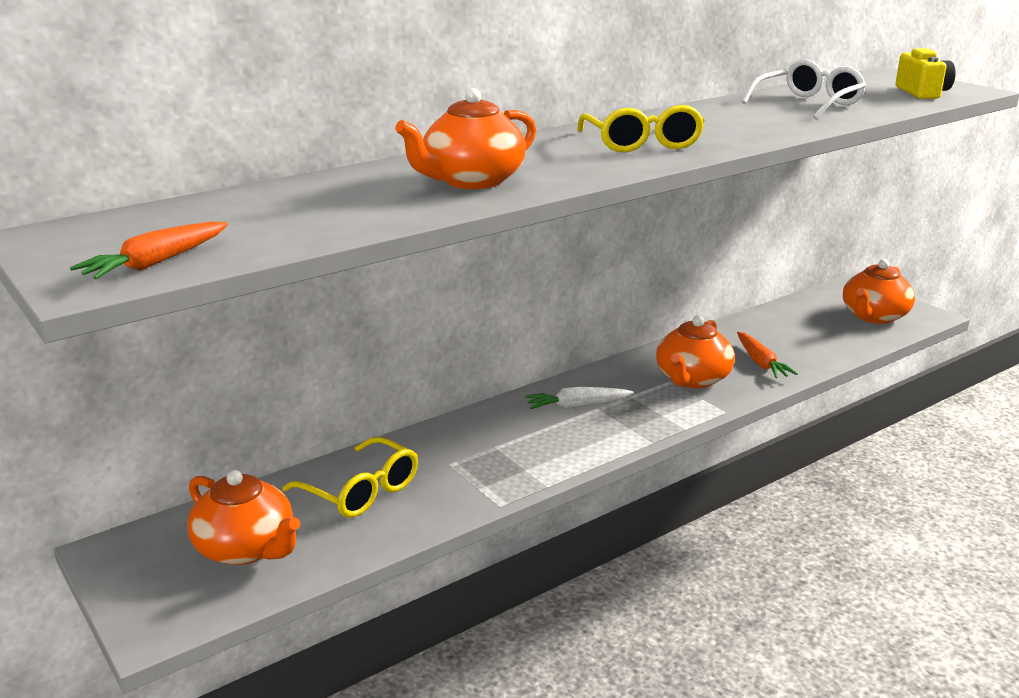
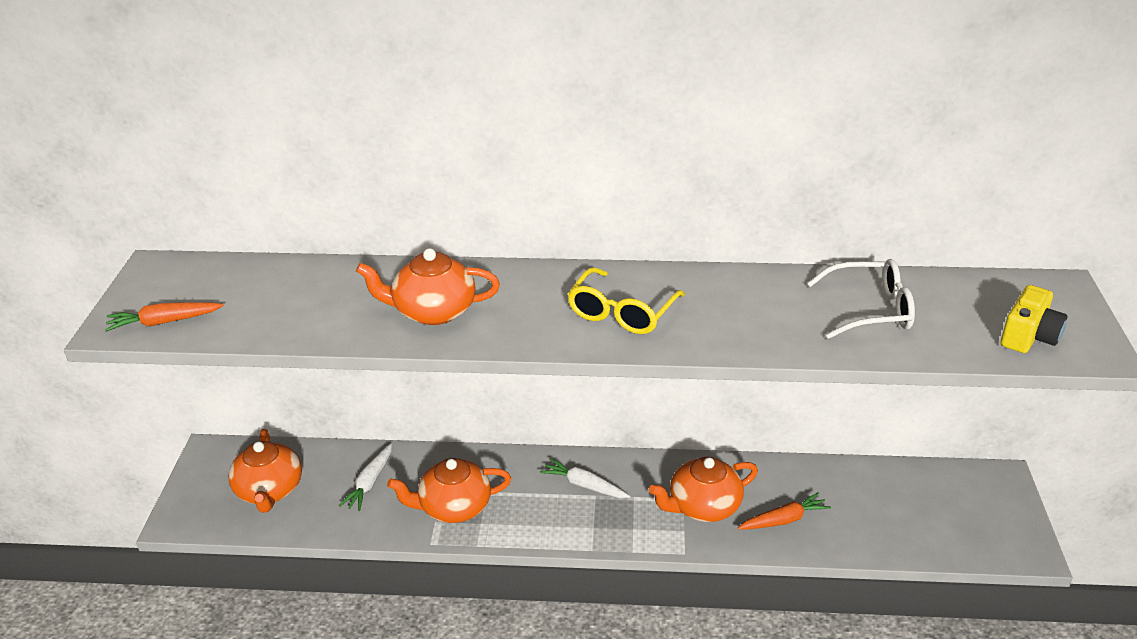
camera: 40 degrees right, 10 degrees up
(361, 491) = (370, 483): yellow glasses -> white carrot
(761, 362) = (783, 520): orange carrot -> orange carrot turned 135 degrees counterclockwise
(874, 316) = (969, 524): orange teapot -> orange teapot (453, 507)

